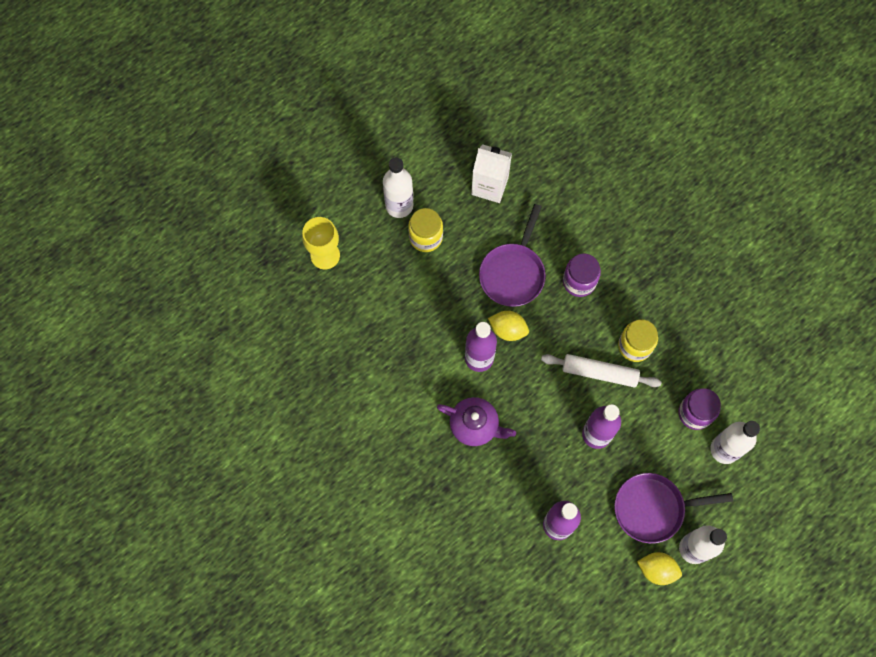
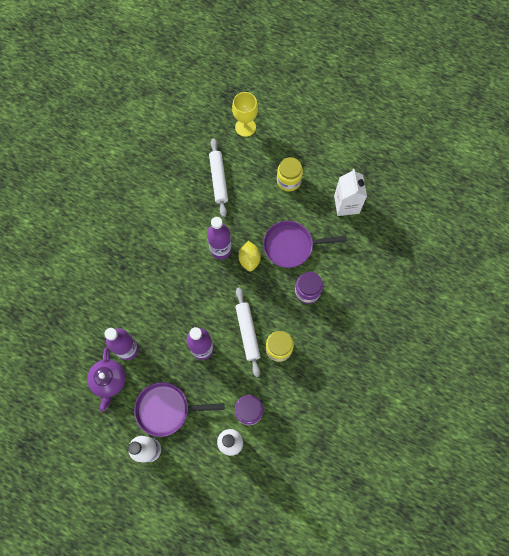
camera: 65 degrees right, 0 degrees up
(382, 319) = (219, 179): none -> white rolling pin
(399, 205) = (302, 155): white bottle -> none
(475, 425) = (173, 267): purple teapot -> purple teapot (109, 381)
(653, 508) = (166, 409): purple pan -> purple pan turned 60 degrees counterclockwise
(657, 569) = (124, 429): yellow lemon -> none

